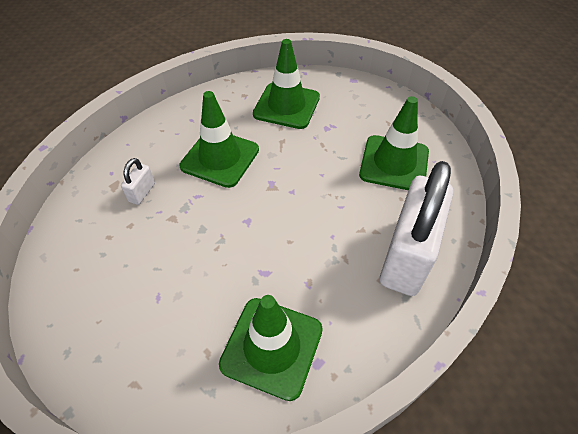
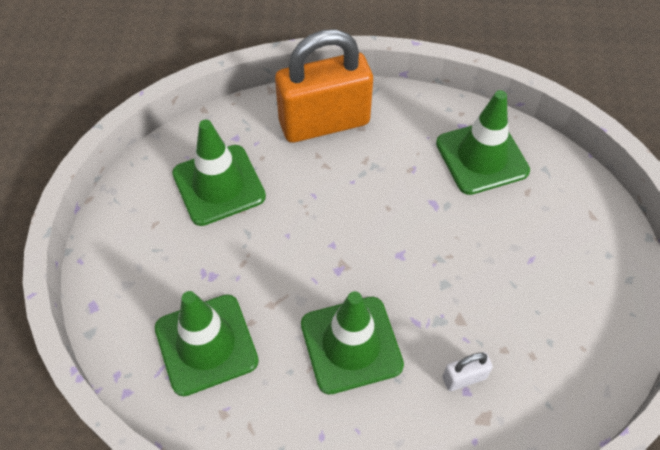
camera: 130 degrees left, 5 degrees up
(406, 256) = (324, 122): white padlock -> orange padlock

